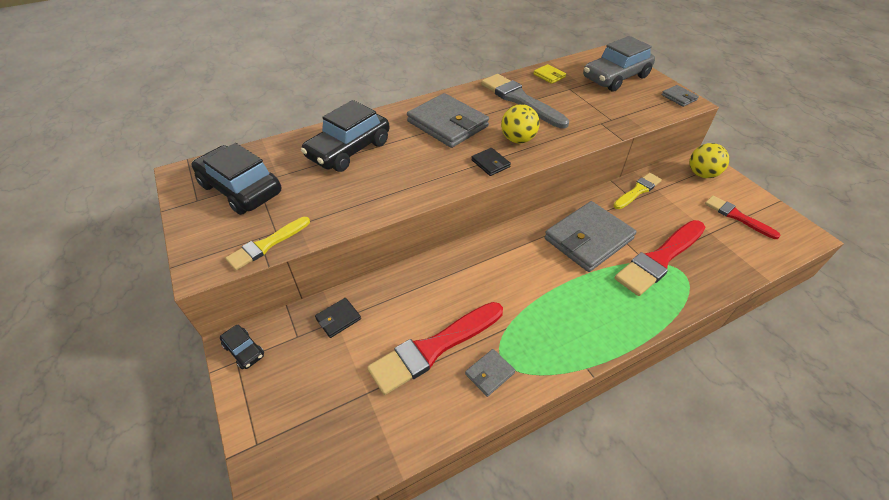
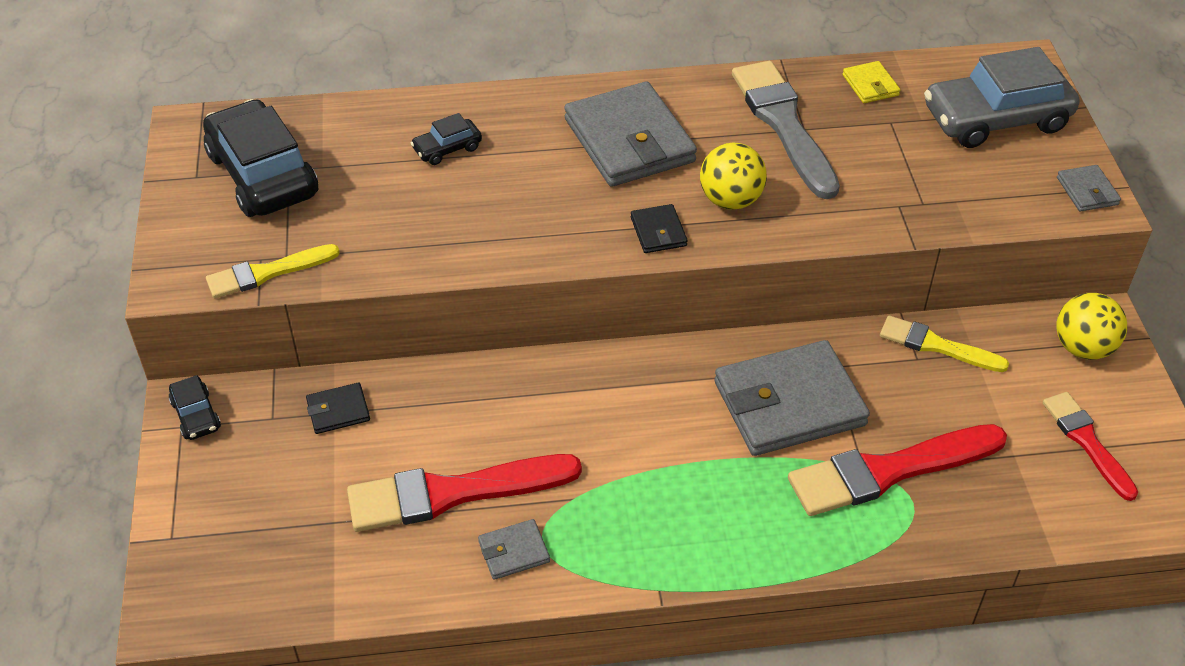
camera: 20 degrees right, 0 degrees up
(349, 150) = (447, 149): black car -> black car, size x0.46
(638, 191) = (936, 345): yellow brush -> yellow brush turned 135 degrees counterclockwise

